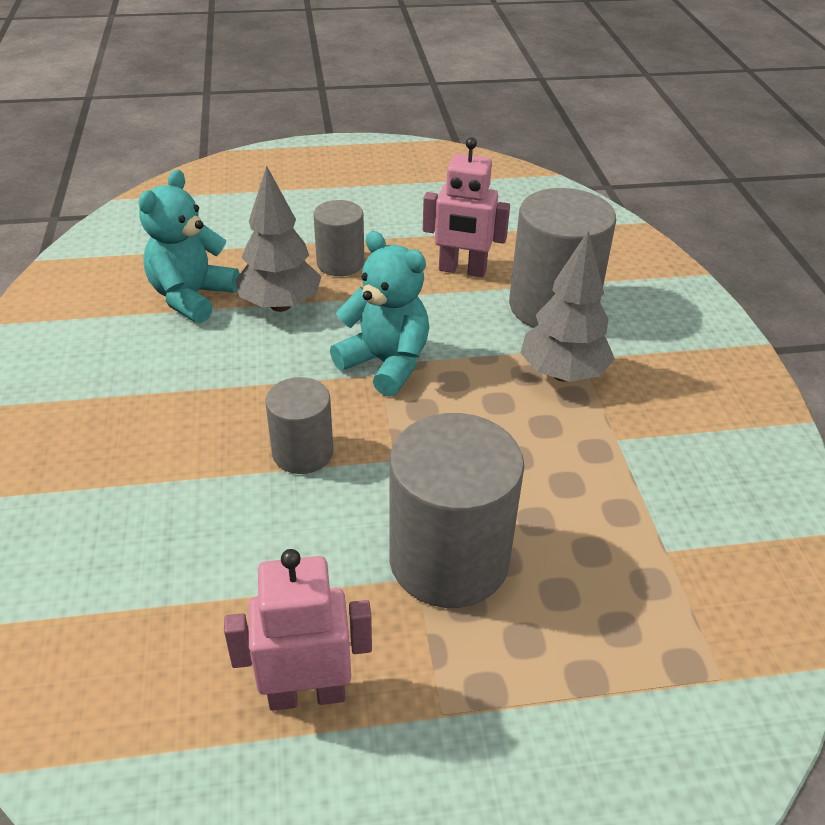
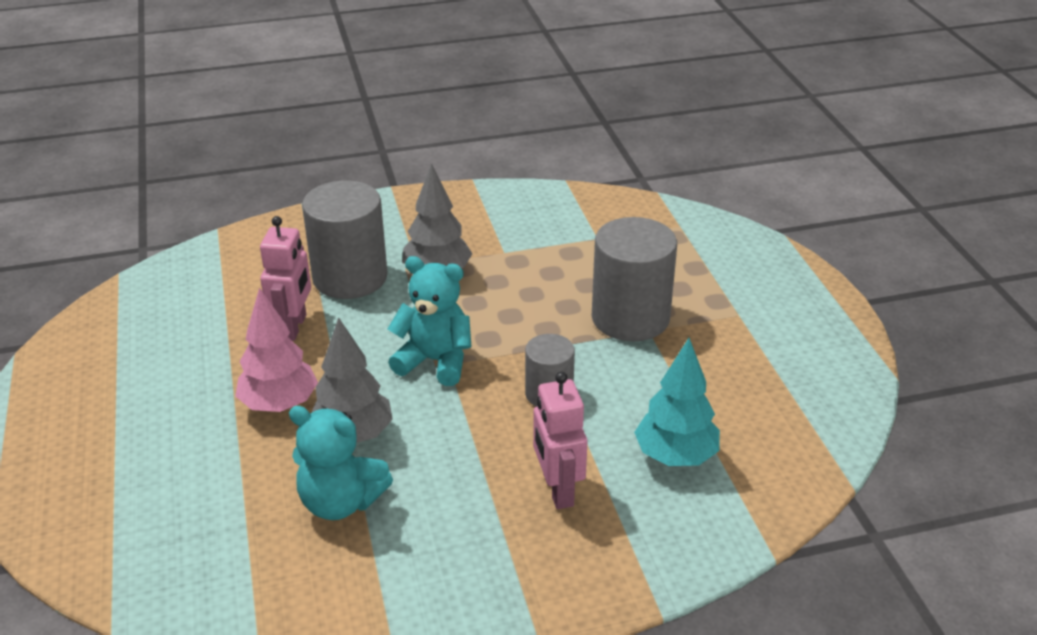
camera: 95 degrees left, 5 degrees down
(144, 560) = (675, 456): none -> turquoise tree
(307, 693) = (746, 365): pink robot -> pink robot (557, 490)
(340, 263) = (279, 404): grey cylinder -> pink tree
(386, 363) = (435, 361): turquoise teddy bear -> turquoise teddy bear turned 75 degrees clockwise

